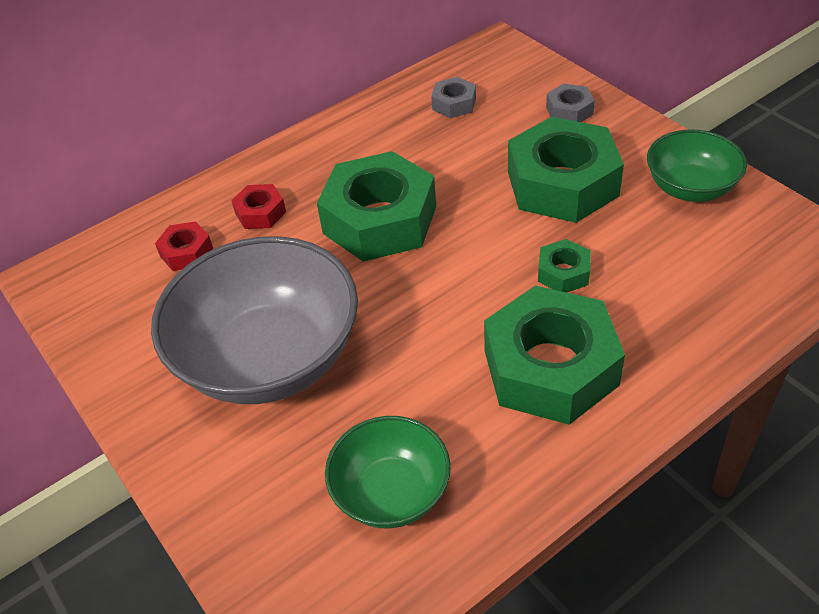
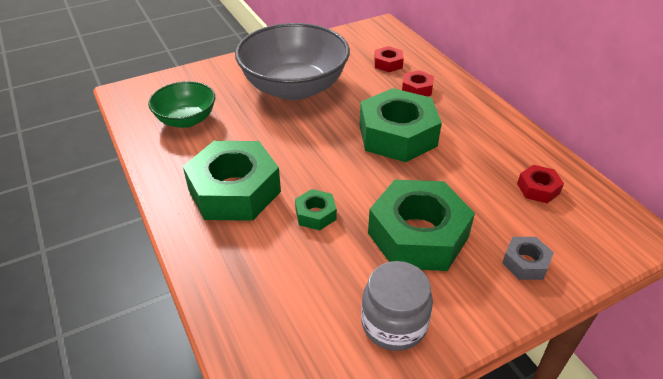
camera: 95 degrees right, 5 degrees down
(454, 104) = (538, 188): grey nut -> red nut
(690, 188) = (394, 324): green bowl -> grey jar

